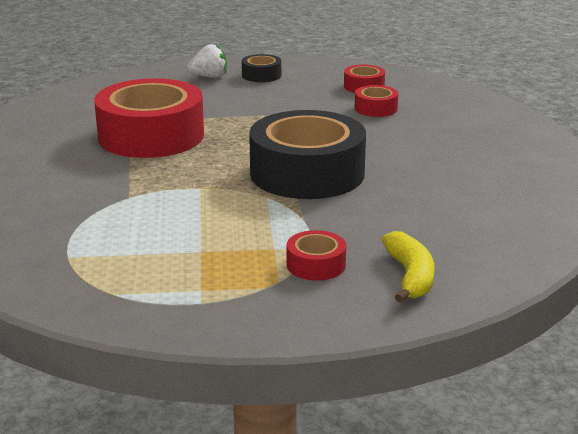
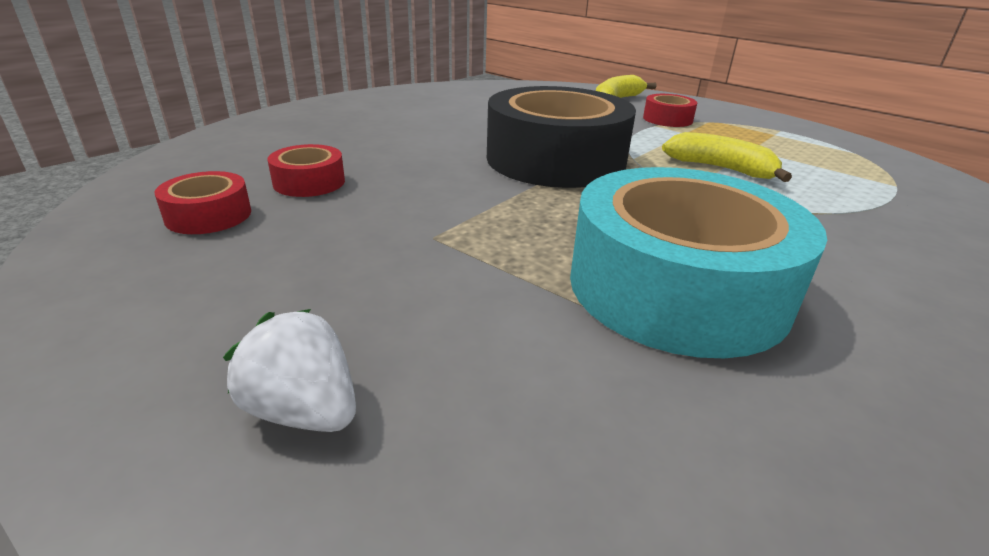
camera: 135 degrees left, 5 degrees up
(151, 136) = (677, 287): red tape -> turquoise tape
(201, 215) = (720, 168): none -> yellow banana
(261, 75) = (222, 337): black tape -> none

